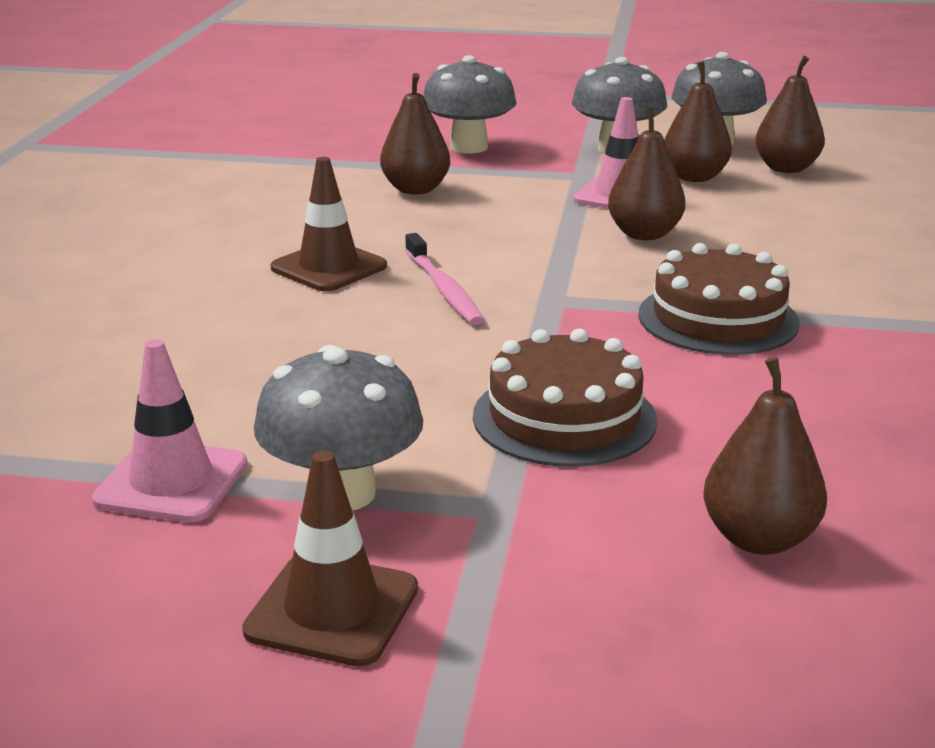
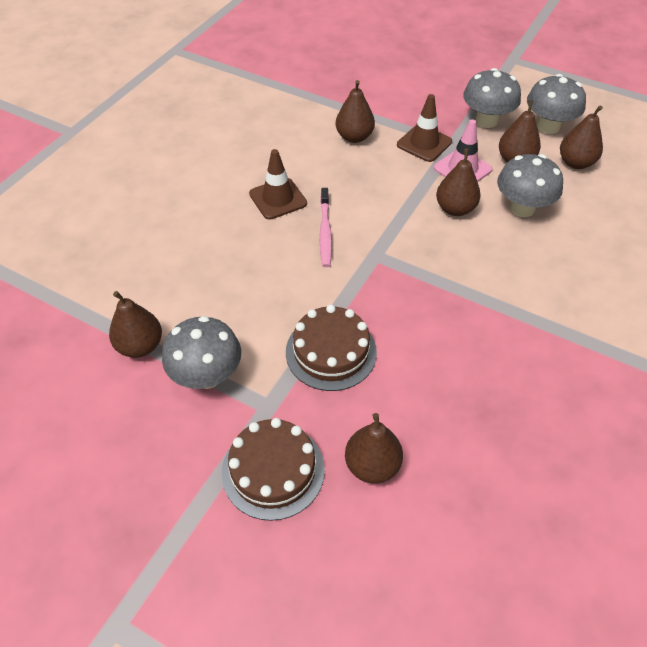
camera: 20 degrees right, 25 degrees up
(171, 482) = (140, 346): pink traffic cone -> brown pear
(332, 610) = (169, 450): brown traffic cone -> brown traffic cone (424, 143)
(469, 147) = (403, 101): grey mushroom -> grey mushroom (522, 208)
(718, 318) = (451, 294): brown cake -> brown cake (273, 470)

